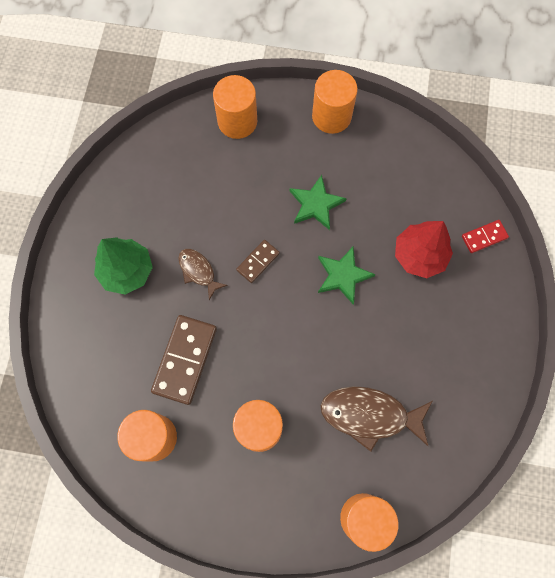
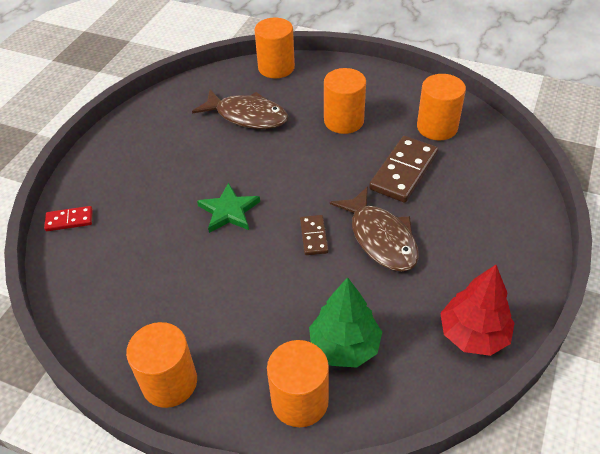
camera: 165 degrees left, 25 degrees down
(127, 271) = (461, 251): green tree -> green tree (344, 346)
(198, 271) = (380, 238): brown fish -> brown fish, size x1.78
(258, 262) = (314, 236): brown domino -> brown domino turned 60 degrees counterclockwise
(316, 204) = (231, 280): green star -> none
(419, 255) = (144, 215): red tree -> red tree (473, 334)

